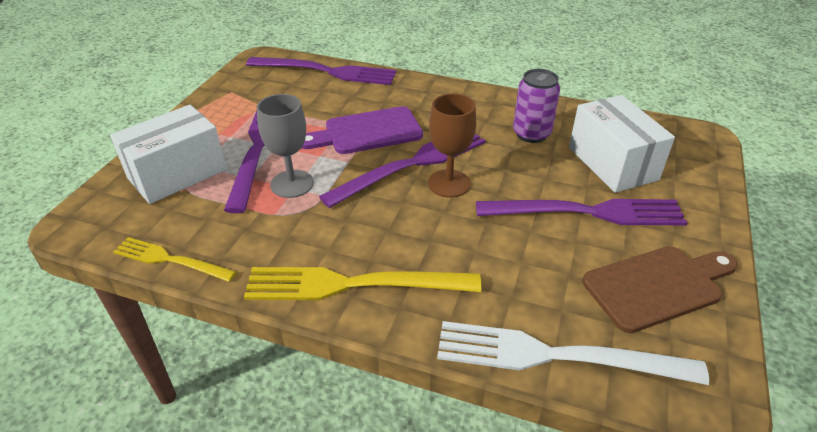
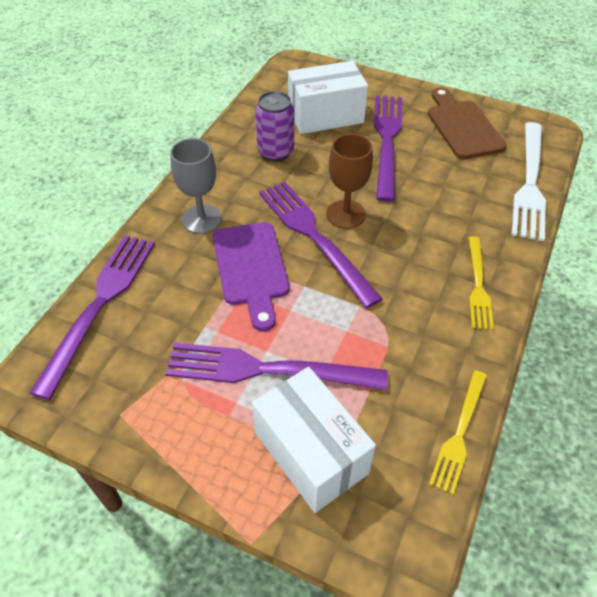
camera: 85 degrees left, 10 degrees up
(292, 184) = (338, 333): grey goblet -> grey goblet (202, 219)
(353, 284) = (478, 286): yellow fork -> yellow fork, size x0.60

